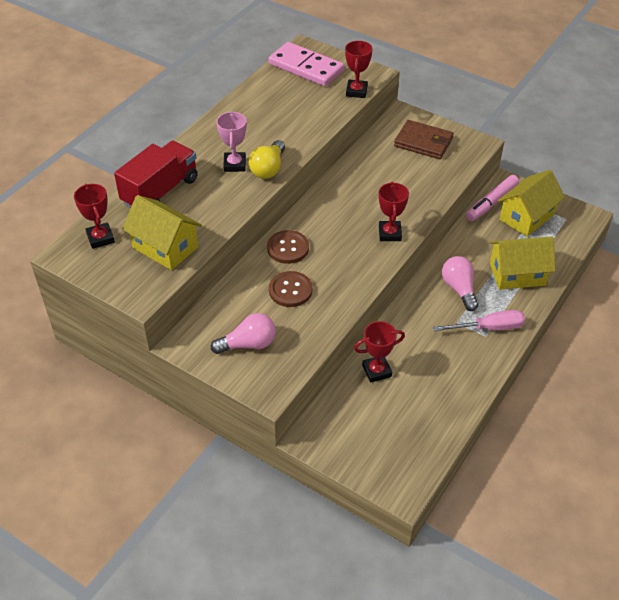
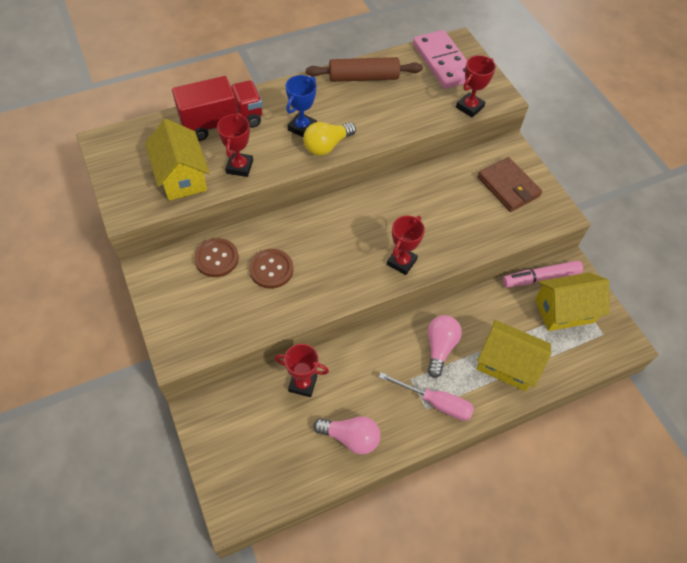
camera: 30 degrees right, 10 degrees up
(100, 238) = (141, 141): red trophy -> red trophy (239, 167)
(234, 164) = (302, 128): pink trophy -> blue trophy
(248, 344) = (196, 300): pink light bulb -> pink light bulb (351, 437)
(251, 105) = (363, 77): none -> brown rolling pin
(288, 248) = (302, 228): brown button -> brown button (216, 258)

